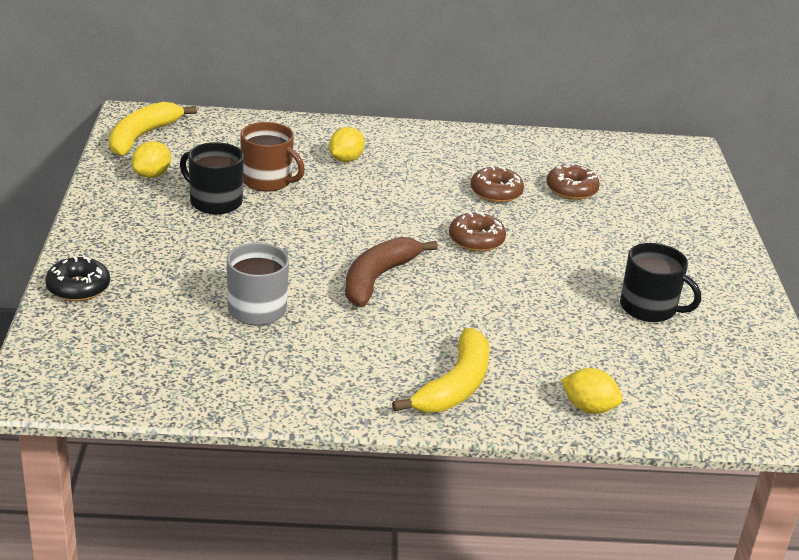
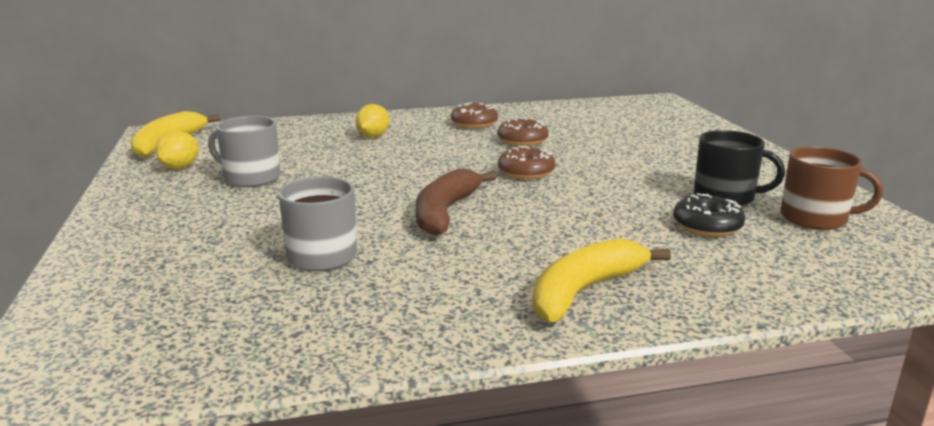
camera: 10 degrees left, 10 degrees down
(78, 288) = (96, 267): black donut -> black donut (707, 226)
(214, 202) = (251, 178): black mug -> grey mug
(268, 181) = (302, 158): brown mug -> brown mug (815, 218)
(455, 385) = (584, 291): yellow banana -> yellow banana turned 150 degrees counterclockwise
(571, 190) = (586, 131): brown donut -> brown donut (474, 123)
(588, 408) = (744, 287): yellow lemon -> none

